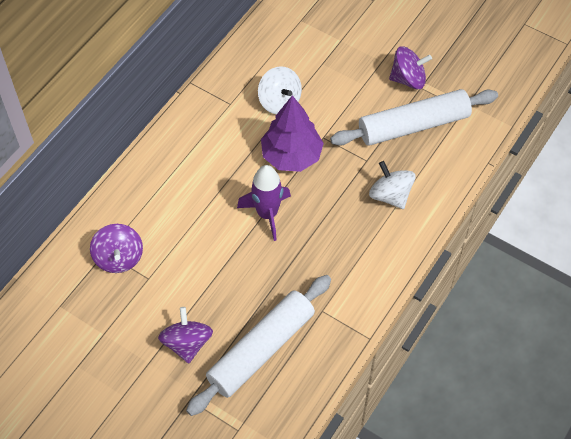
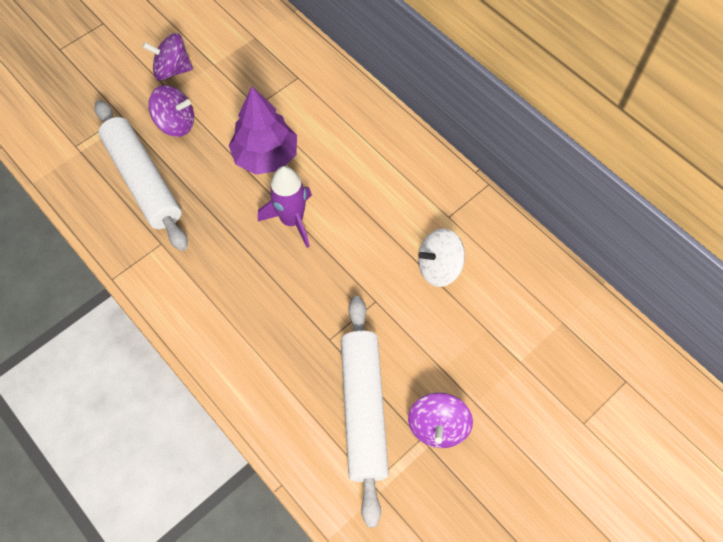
camera: 105 degrees right, 5 degrees up
(119, 258) = (287, 86): purple spinning top -> purple spinning top (172, 70)
(291, 156) = (359, 261): purple tree -> purple tree (266, 156)
(390, 195) = (273, 351): white spinning top -> none

